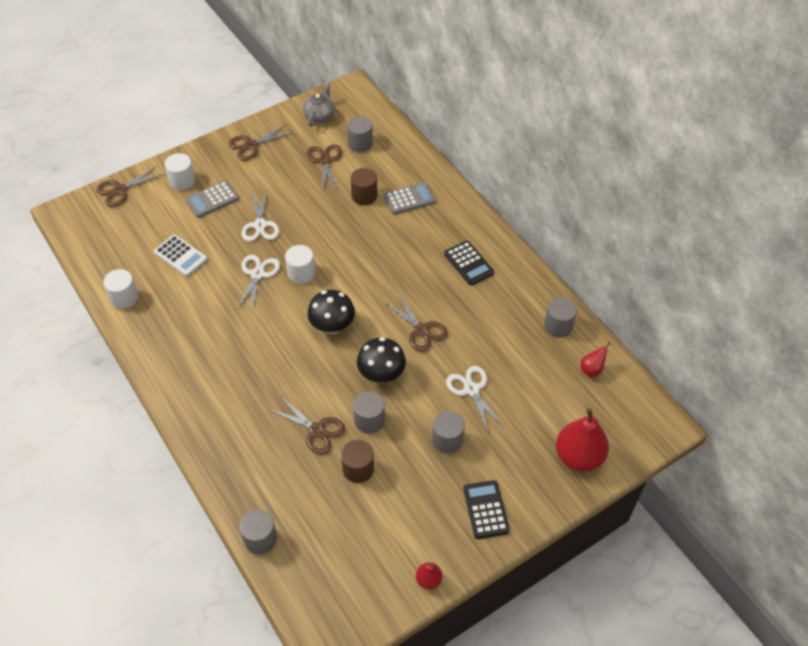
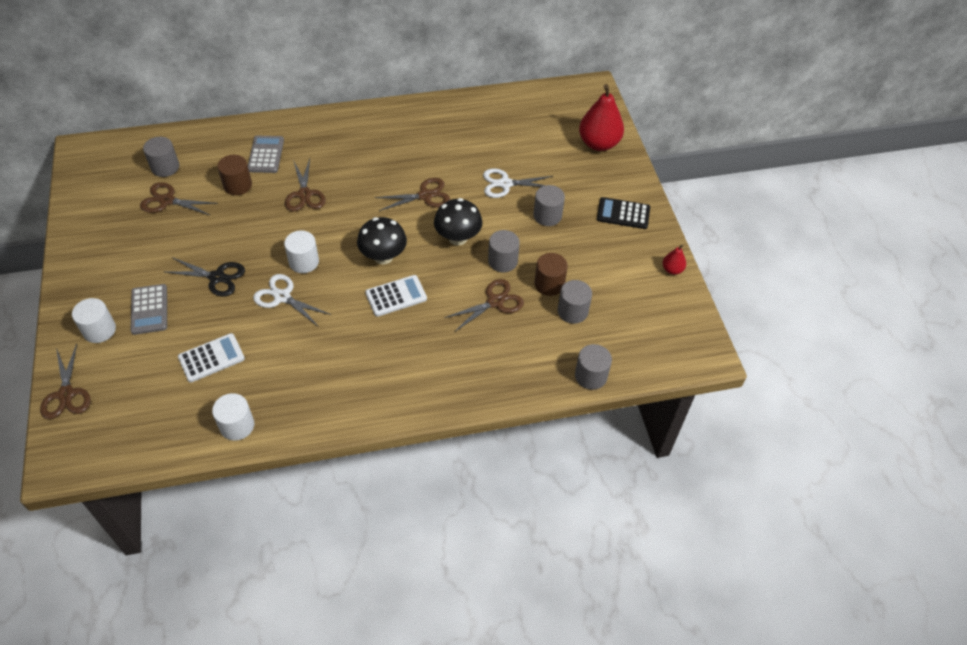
camera: 70 degrees left, 0 degrees up
(251, 145) = (94, 254): brown scissors -> brown scissors (304, 195)
(260, 225) = (217, 277): white scissors -> black scissors
(291, 352) = (396, 296): none -> white calculator
(319, 116) = (100, 186): grey teapot -> none
(468, 263) = (370, 140): black calculator -> none
(558, 326) = (470, 110): grey cylinder -> grey cylinder (572, 311)
(591, 369) = (523, 107): red pear -> none

